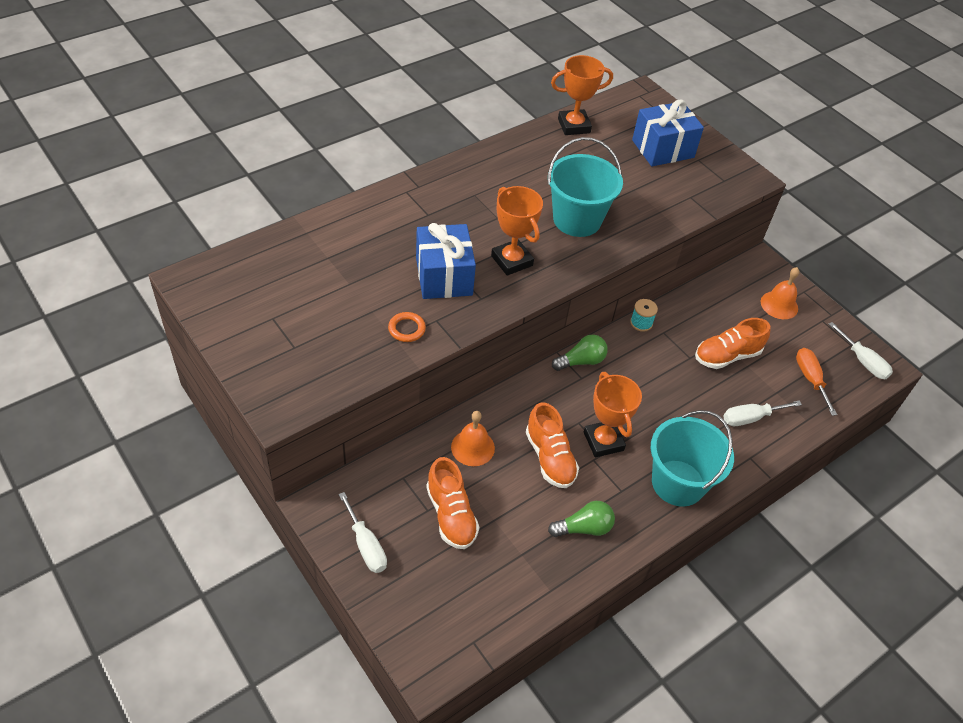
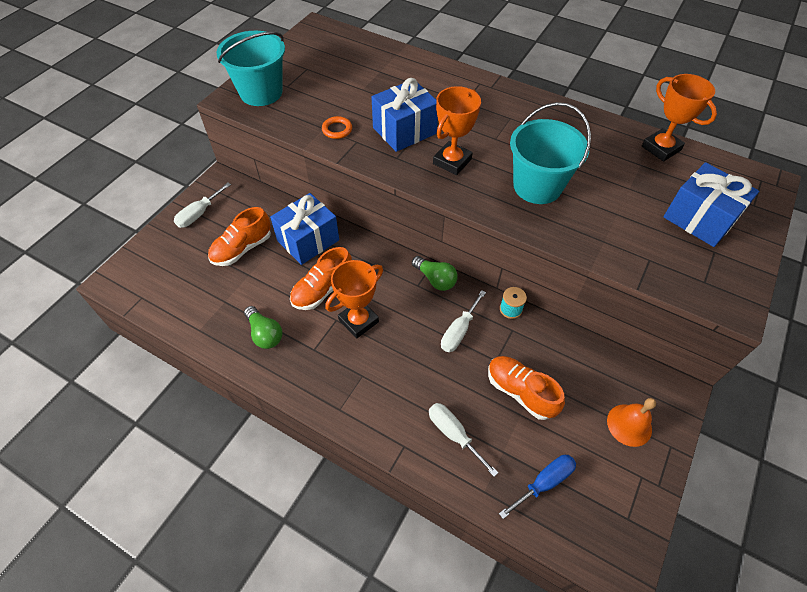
camera: 70 degrees right, 5 degrees up
(472, 447) = (308, 240): orange bell -> blue gift
(678, 483) = (342, 390): turquoise bucket -> turquoise bucket (261, 92)
(810, 379) = (544, 482): orange screwdriver -> blue screwdriver
(863, 361) = (611, 538): white screwdriver -> white screwdriver (459, 331)

